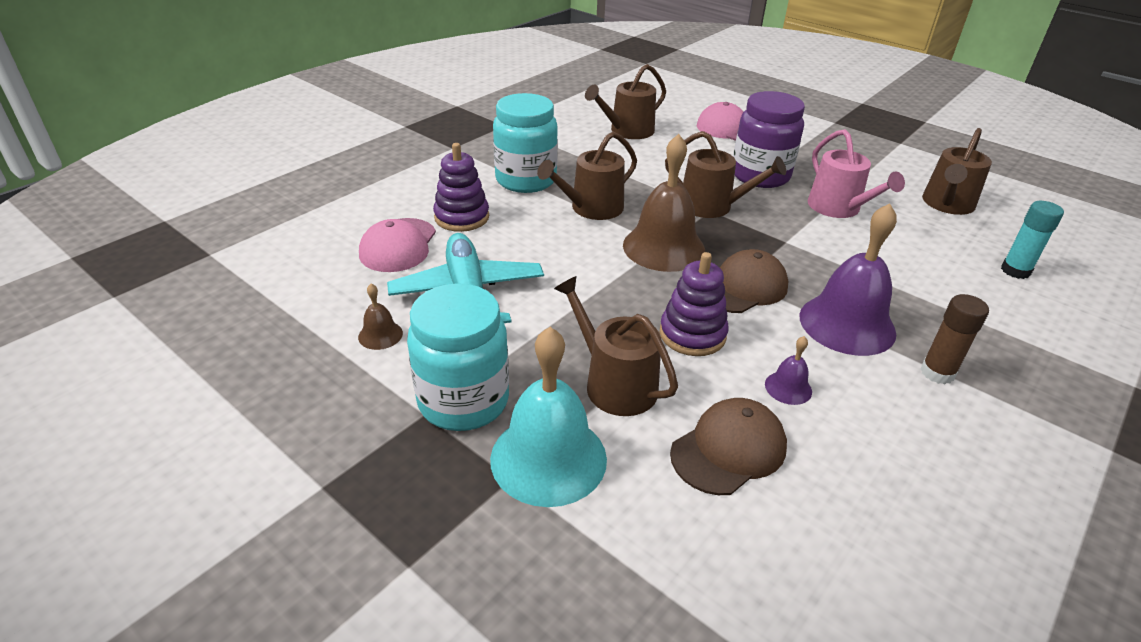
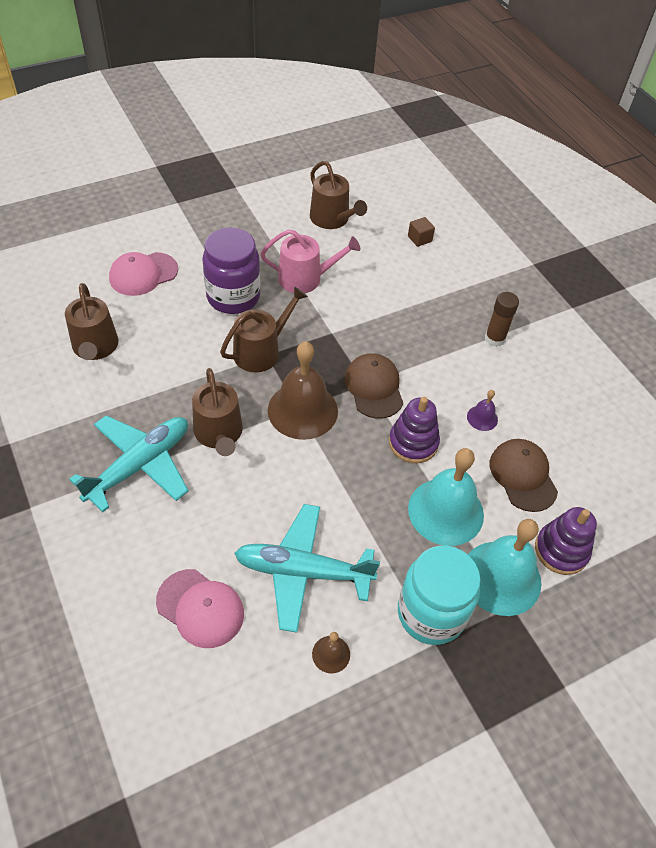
camera: 70 degrees left, 15 degrees up
(462, 217) = (179, 540): purple stacking toy -> purple stacking toy (561, 550)
(526, 180) = (140, 465): turquoise jar -> turquoise plane
(614, 383) = (446, 511): brown watering can -> turquoise bell
(847, 324) = (436, 354): purple bell -> none
(1015, 271) = (419, 239): turquoise glue stick -> brown cube

